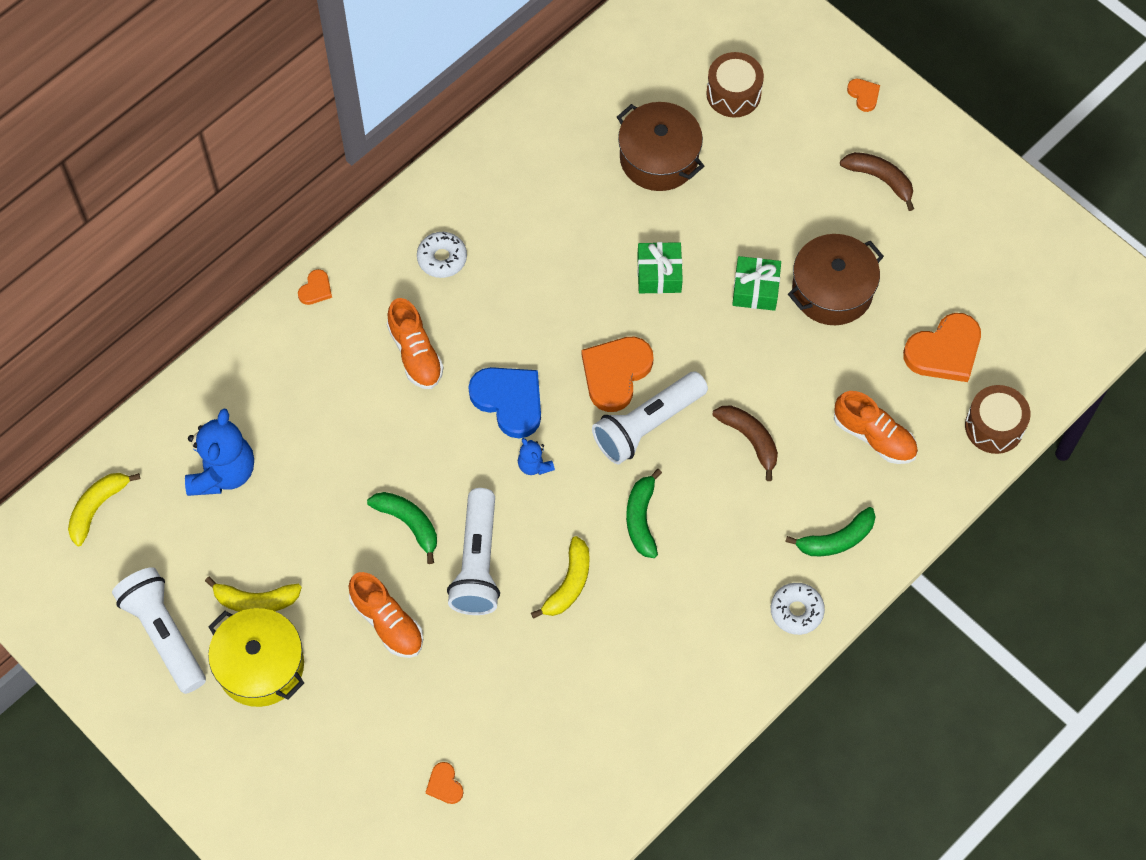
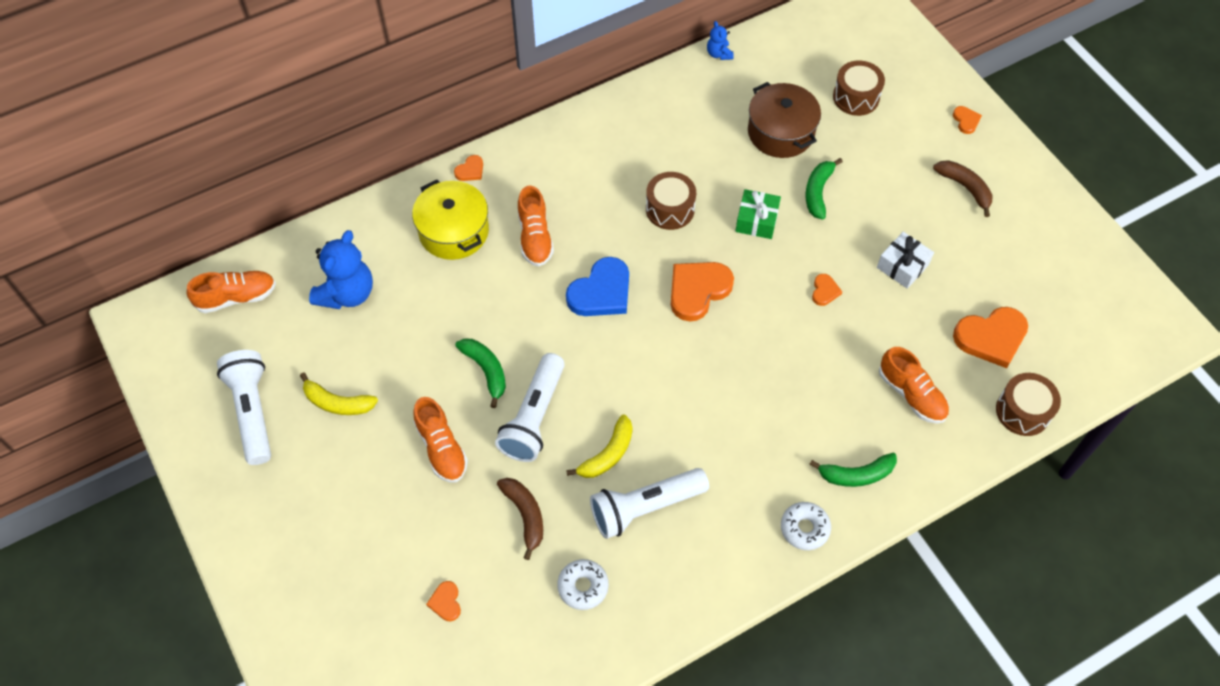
camera: 15 degrees right, 5 degrees down
(97, 508) = (236, 297): yellow banana -> orange shoe
(260, 665) = (322, 458): yellow pot -> yellow pot (454, 231)
(442, 258) = (580, 169): white donut -> white donut (583, 586)
(509, 401) = (601, 292): blue heart -> blue heart turned 75 degrees clockwise
(534, 465) = (607, 348): blue teddy bear -> blue teddy bear (719, 54)
(558, 283) = (670, 209): none -> brown drum
(641, 519) = (687, 415): green banana -> green banana (818, 192)
(647, 425) = (713, 338): white flashlight -> white flashlight (645, 507)
(750, 439) = (800, 371): brown banana -> brown banana (525, 515)
(754, 340) = (824, 291): none -> orange heart
(755, 289) = (836, 250): green gift -> none
(832, 290) = (902, 266): brown pot -> white gift

